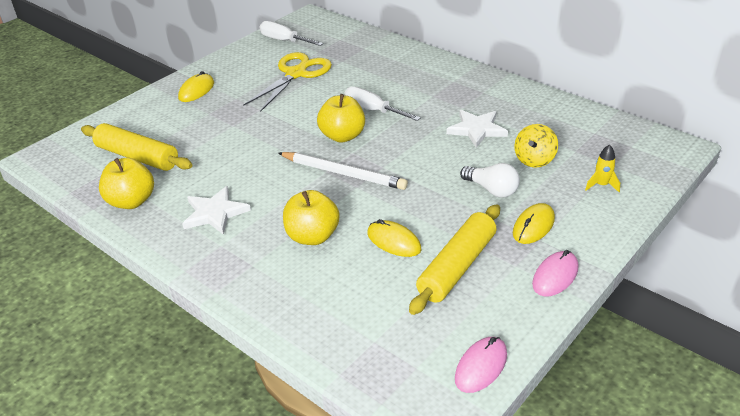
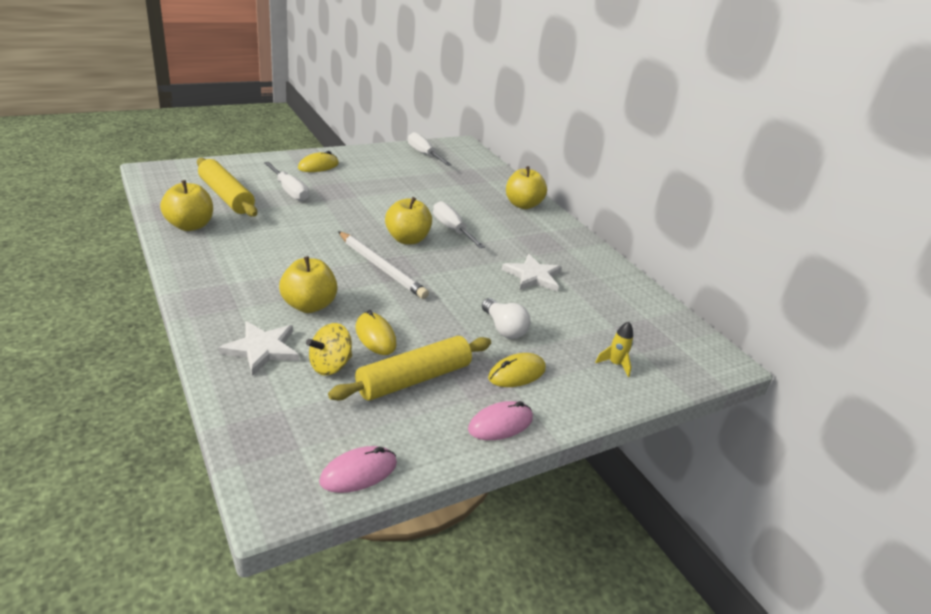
camera: 15 degrees right, 5 degrees down
(193, 128) = (289, 191): none -> white screwdriver
(215, 213) = (246, 258): white star -> white star (262, 349)
(296, 74) = (411, 181): yellow scissors -> none
(413, 61) = (522, 205): none -> yellow apple
(534, 160) = (566, 319): yellow spinning top -> yellow spinning top (330, 365)

